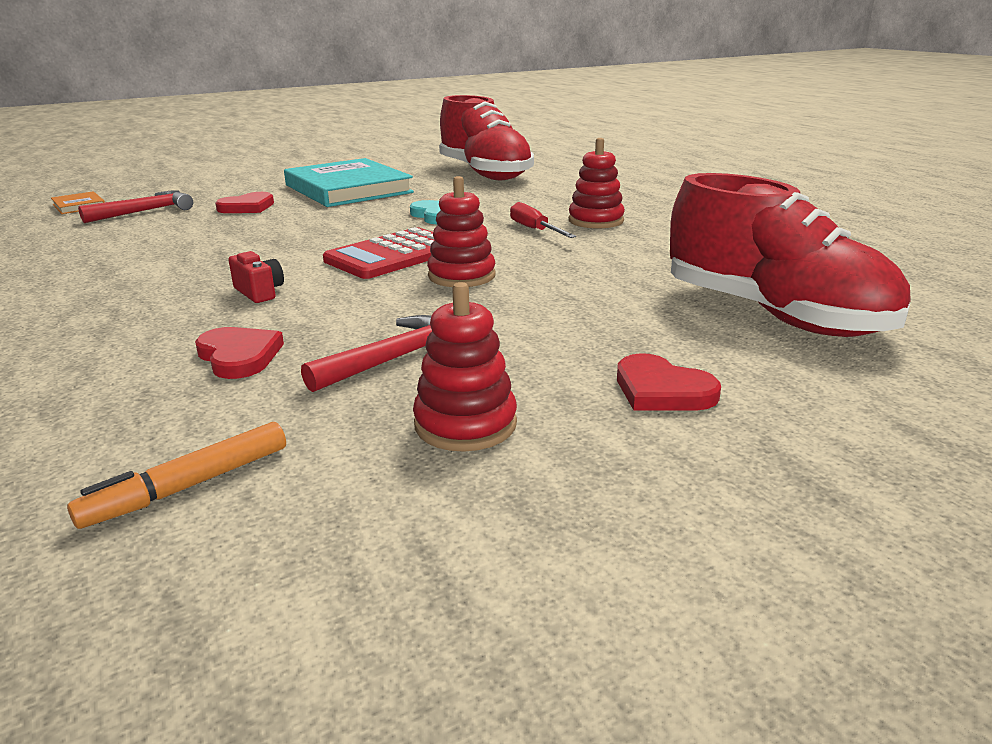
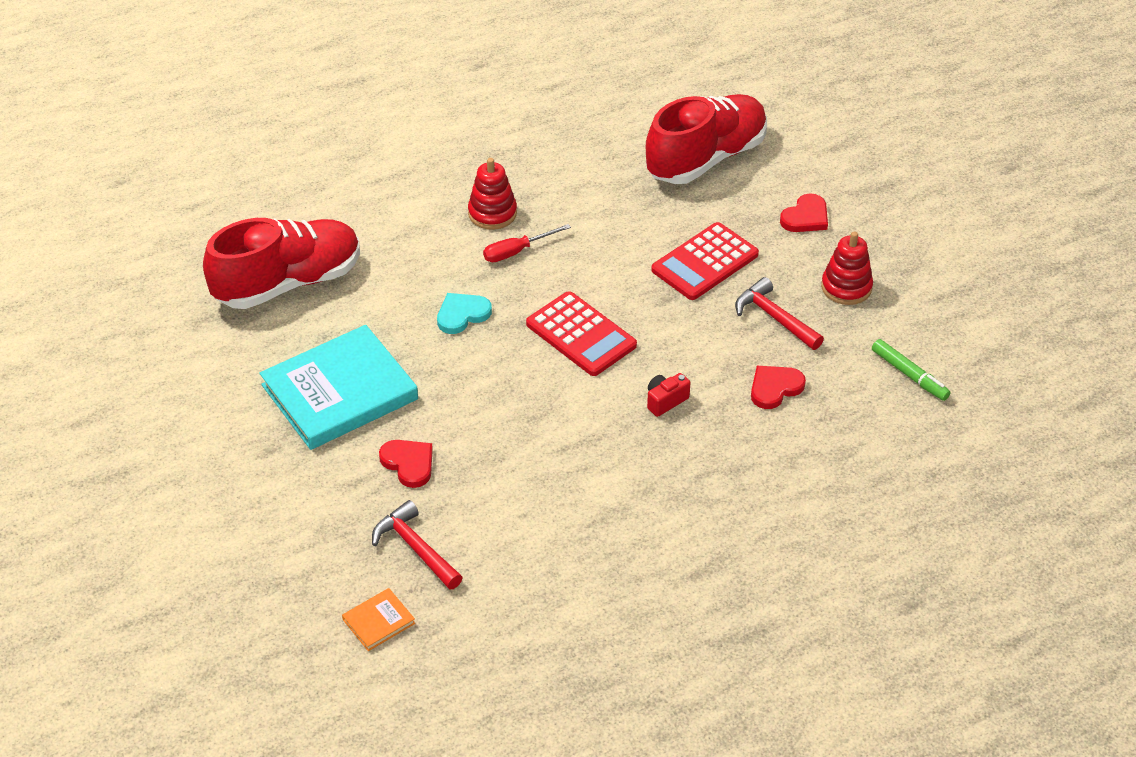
camera: 90 degrees left, 20 degrees up
(188, 486) = (909, 375): orange marker -> green marker
(461, 276) = (632, 294): red stacking toy -> none
(526, 313) = (705, 262): none -> red calculator

